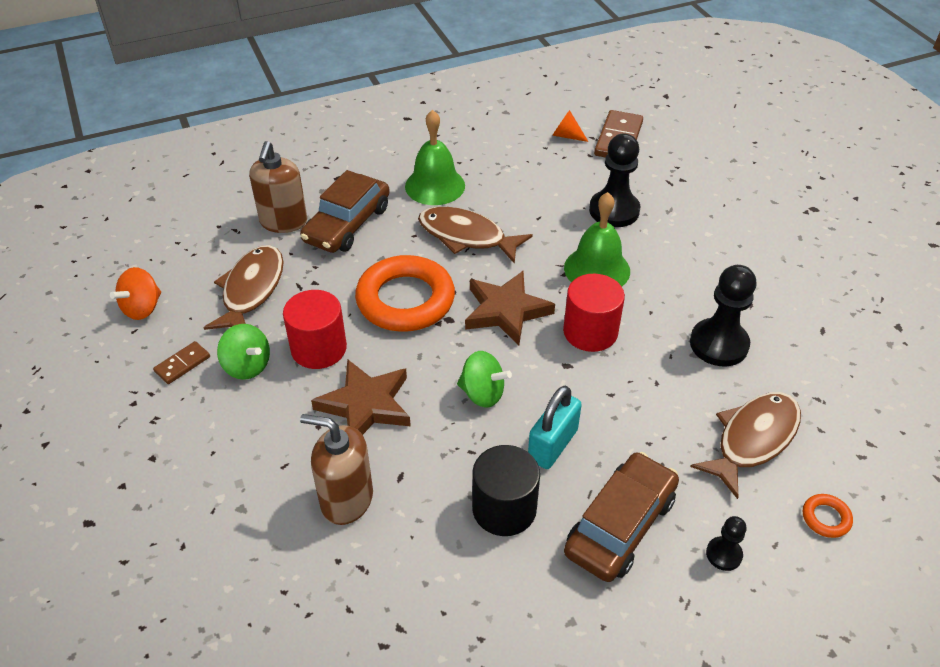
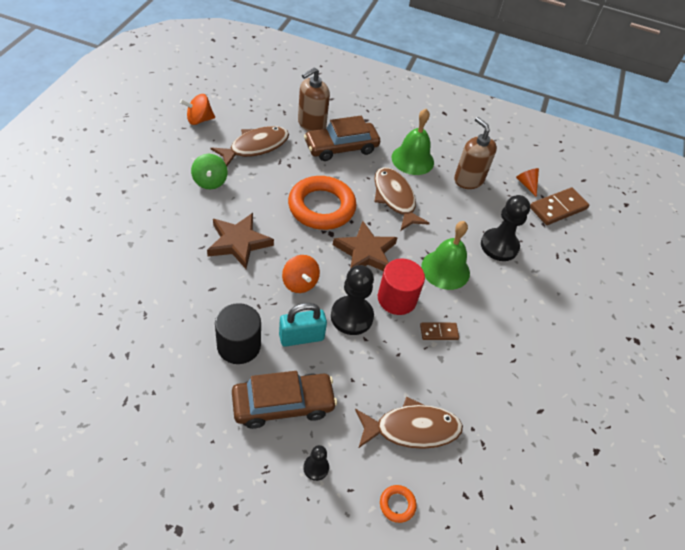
camera: 35 degrees right, 5 degrees up
(182, 364) = (184, 159): brown domino -> brown domino (439, 332)
(319, 348) = (251, 198): red cylinder -> none
(346, 499) = (176, 278): brown soap dispenser -> brown soap dispenser (468, 180)
(482, 393) = (300, 283): green spinning top -> orange spinning top
(719, 344) = (462, 365): black pawn -> black pawn (351, 316)

